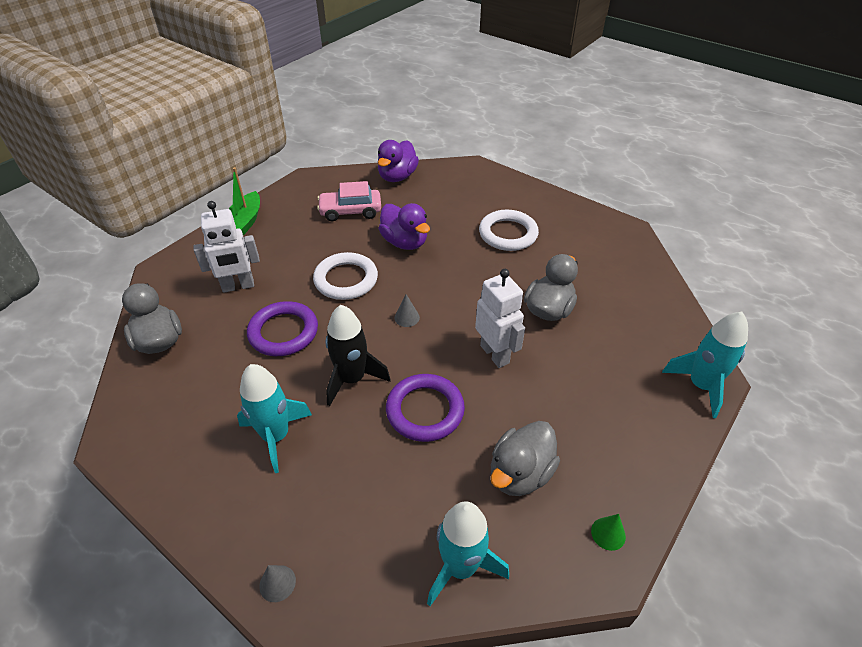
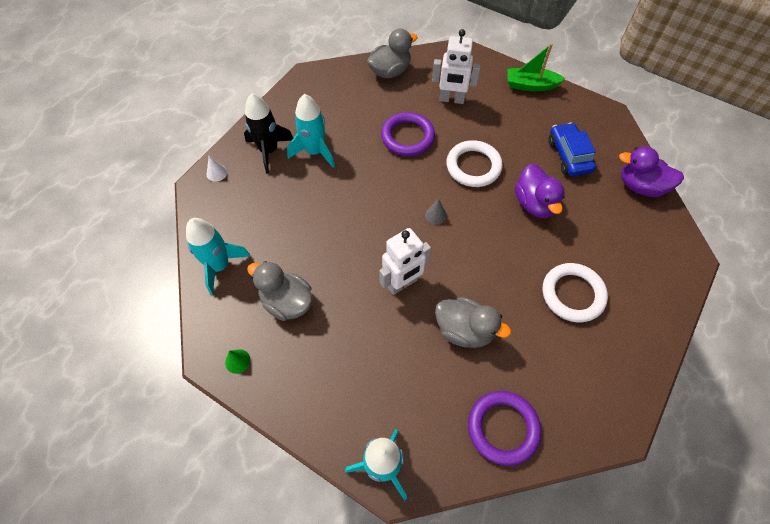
camera: 85 degrees right, 15 degrees up
(238, 286) = (451, 99): white robot -> white robot turned 60 degrees counterclockwise
(277, 583) = (217, 173): grey cone -> white cone
(350, 211) = (569, 155): pink car -> blue car
(352, 379) = (366, 186): black rocket -> black rocket (269, 151)
(405, 242) = (534, 204): purple duck -> purple duck turned 60 degrees counterclockwise
(425, 410) = (340, 236): purple ring -> purple ring (503, 428)

